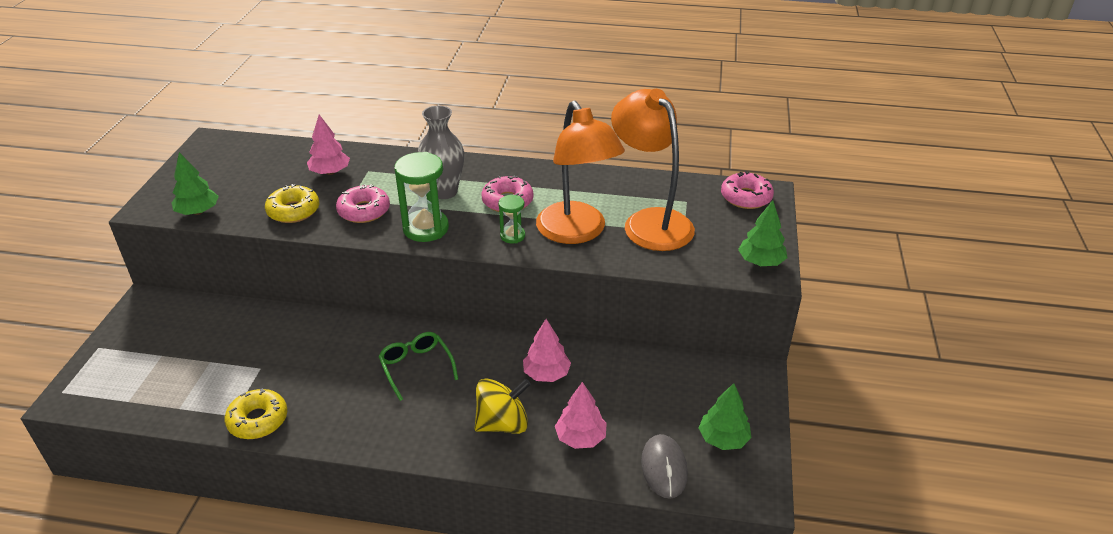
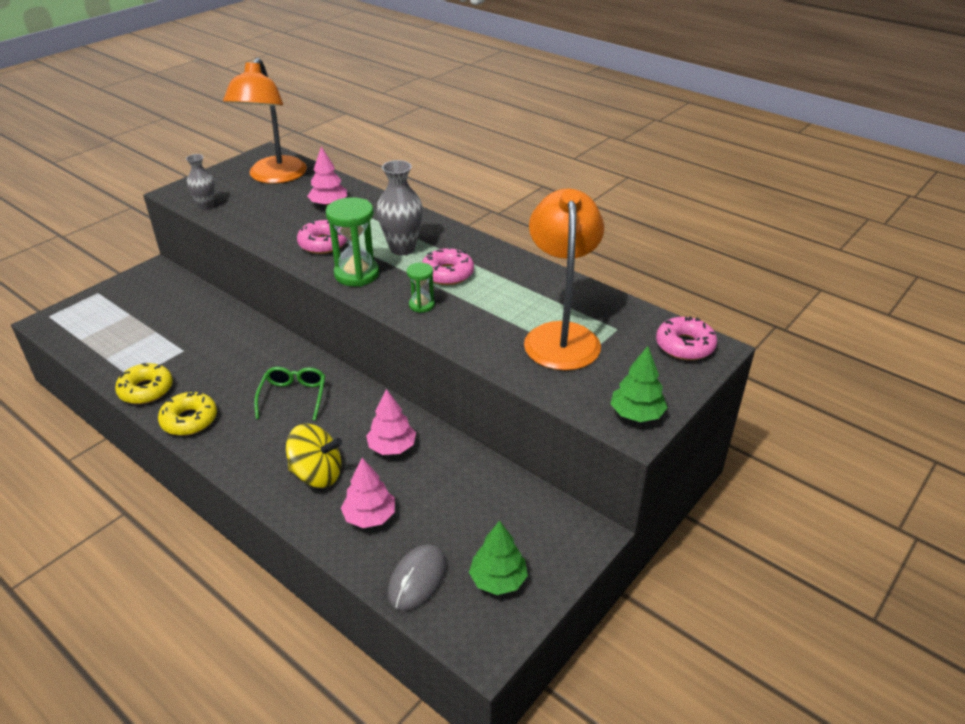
camera: 30 degrees right, 0 degrees up
(198, 212) = (206, 206): green tree -> grey vase
(293, 211) = (271, 227): yellow donut -> yellow donut (189, 420)
(577, 232) = (481, 322): orange lamp -> orange lamp (274, 177)

